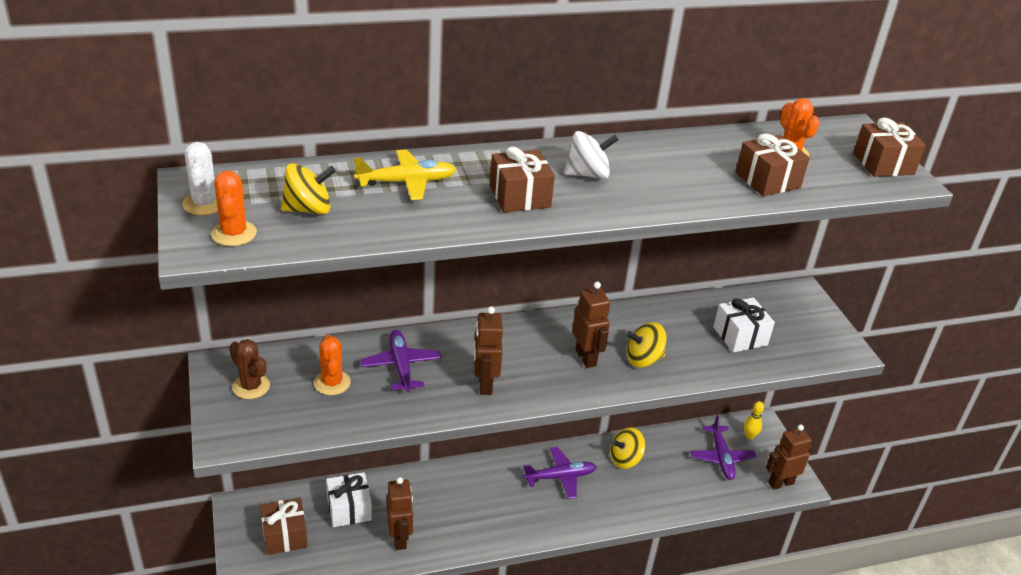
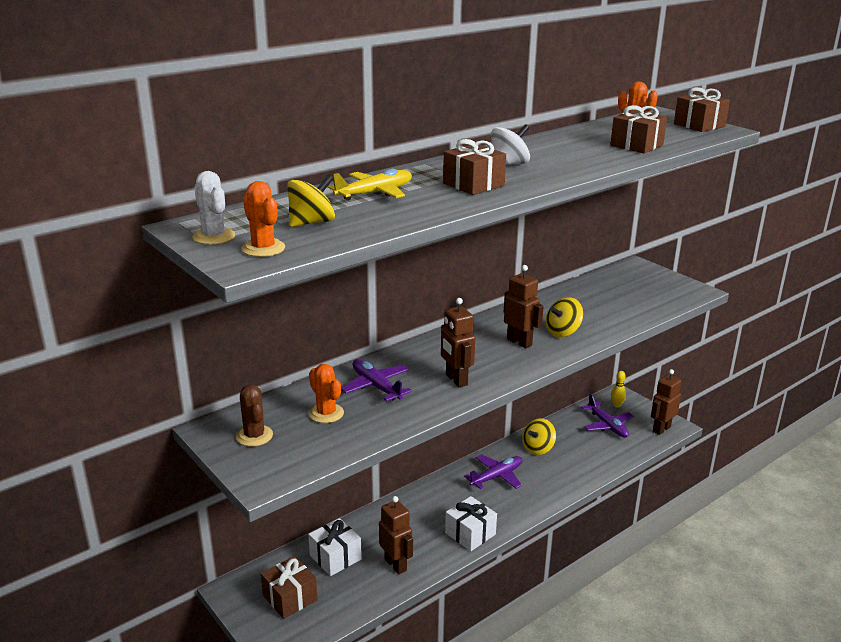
camera: 20 degrees left, 10 degrees down
(251, 386) = (254, 436): brown cactus -> brown cactus turned 45 degrees clockwise
(740, 336) = (618, 301): white gift -> white gift (470, 533)

